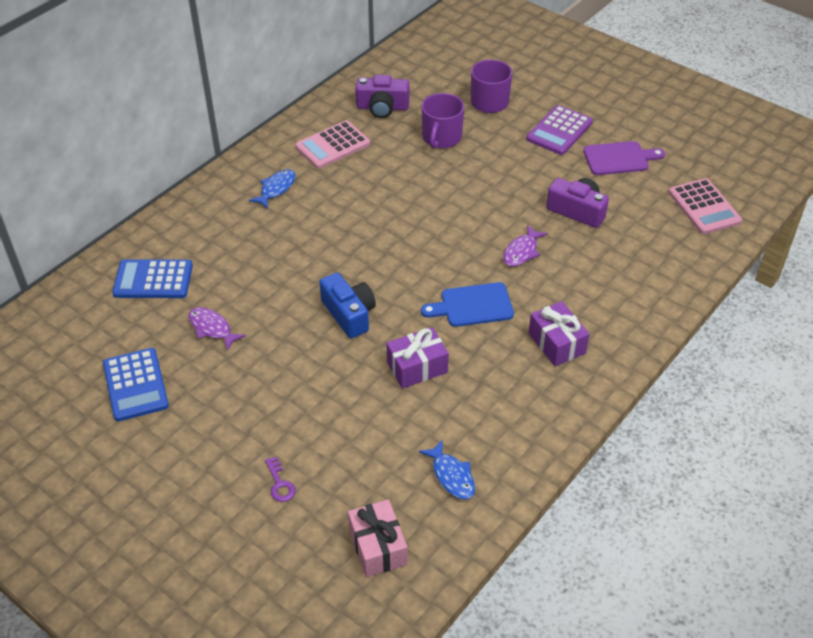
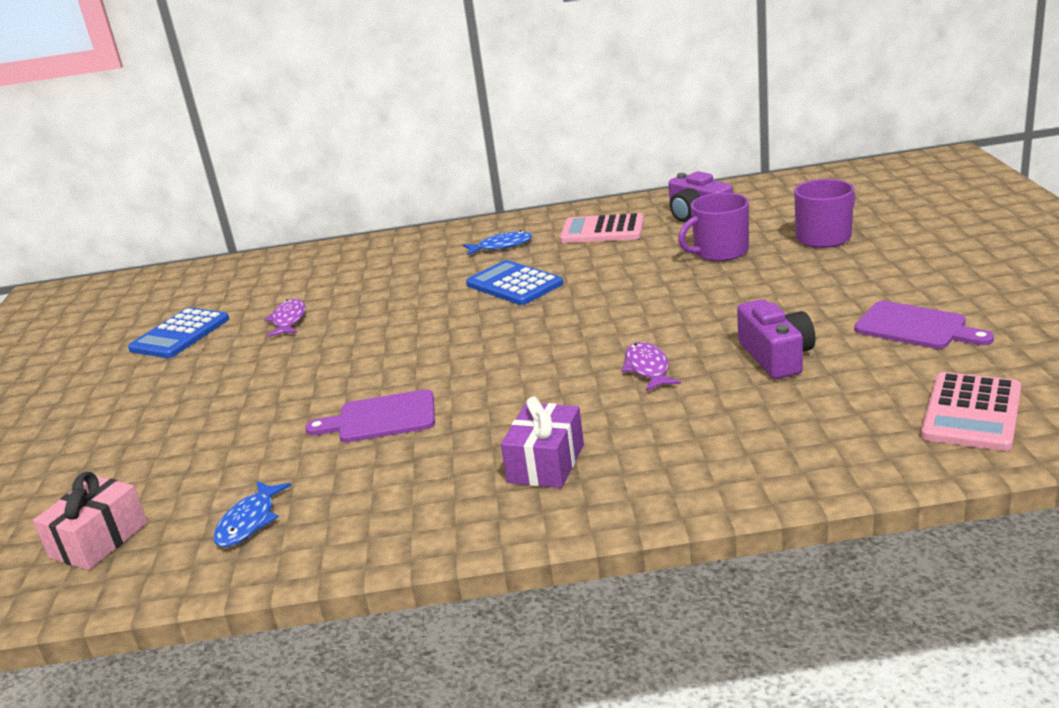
camera: 50 degrees right, 20 degrees down
(153, 280) = (310, 274): blue calculator -> blue calculator (514, 284)
(280, 483) = (133, 448): purple key -> none
(349, 314) = (400, 352): blue camera -> none
(417, 367) = (381, 418): purple gift -> purple cutting board
(472, 305) = (517, 392): blue cutting board -> none
(522, 252) = (647, 368): purple fish -> purple fish turned 90 degrees clockwise
(559, 131) = (872, 281): purple calculator -> none

